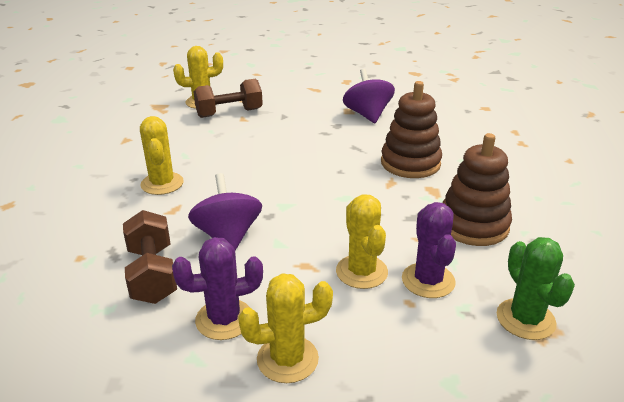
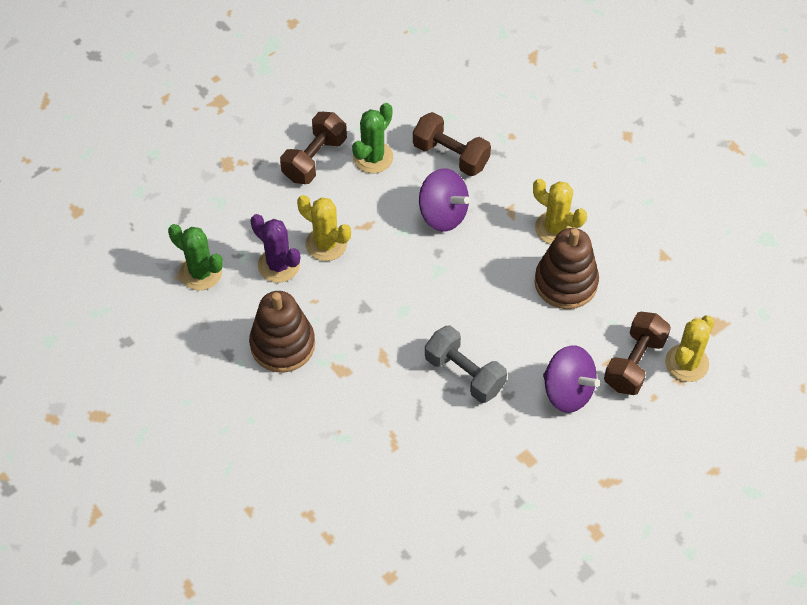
camera: 140 degrees right, 25 degrees up
(224, 319) = (373, 157): purple cactus -> green cactus
(287, 359) = (314, 159): yellow cactus -> brown dumbbell
(340, 151) = (464, 374): none -> grey dumbbell
(367, 115) = (499, 462): purple spinning top -> purple spinning top (568, 391)
(410, 163) = (388, 398): brown stacking toy -> brown stacking toy (566, 282)

